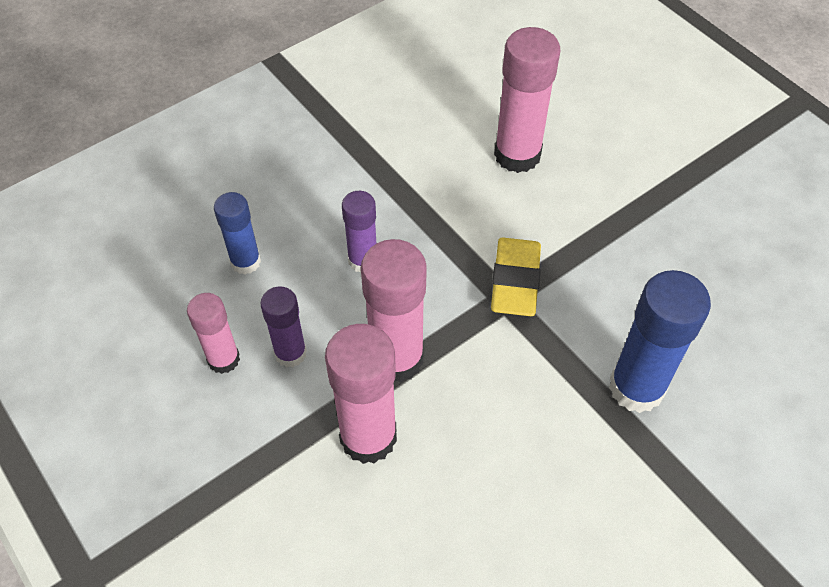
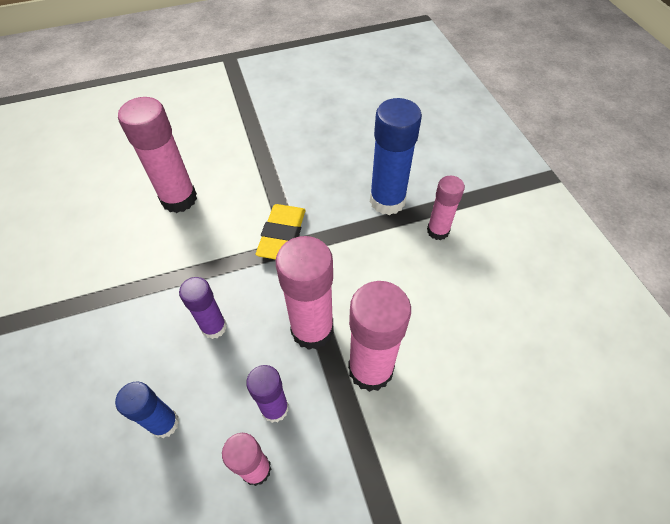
camera: 70 degrees left, 0 degrees up
(515, 281) = (282, 235): yellow eraser -> yellow eraser turned 75 degrees clockwise
(615, 469) = (438, 231): none -> pink glue stick

